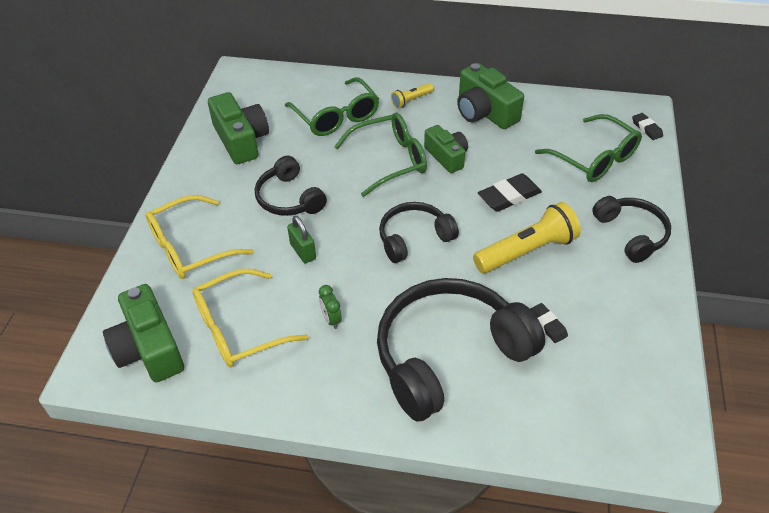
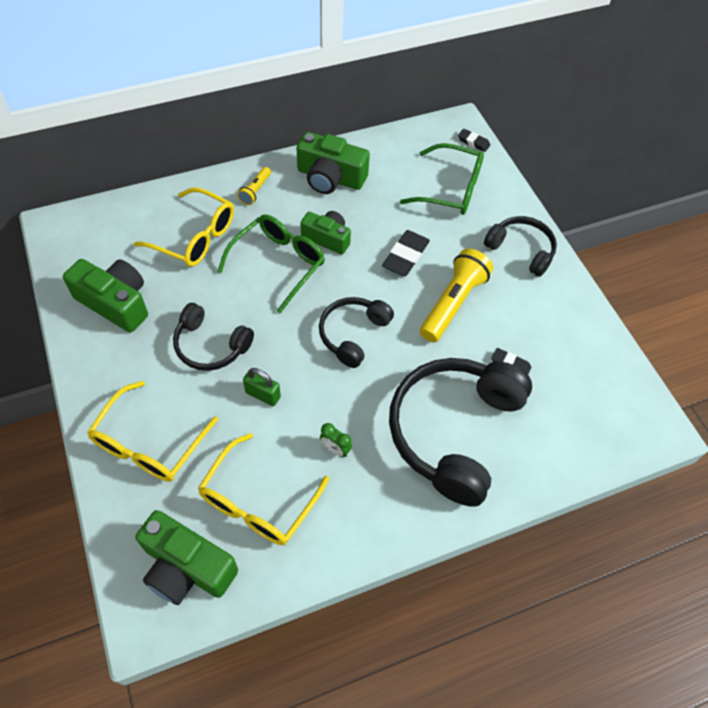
camera: 35 degrees left, 10 degrees up
(336, 117) = (195, 237): green glasses -> yellow glasses

